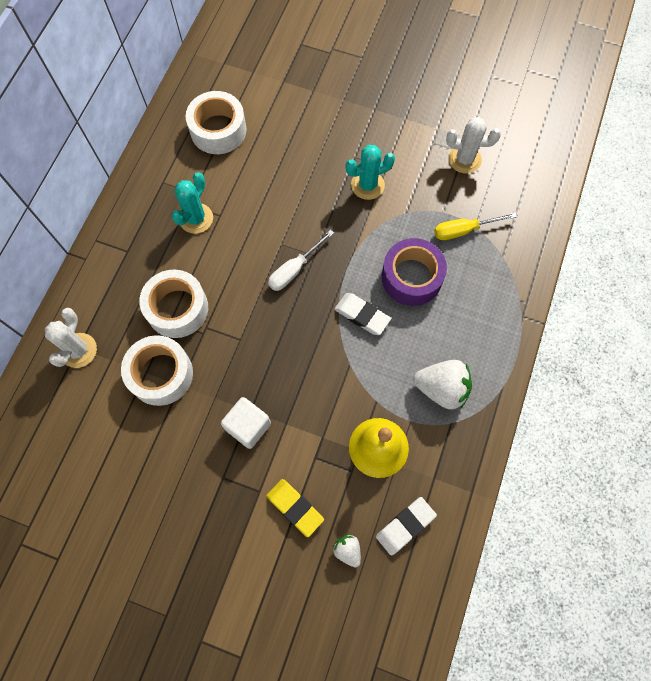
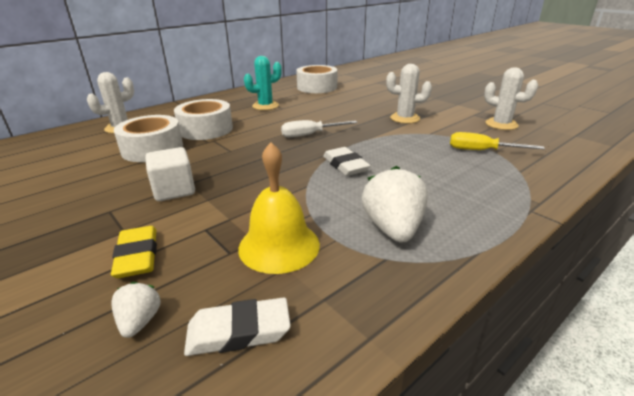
camera: 30 degrees right, 40 degrees down
(367, 185) = (405, 118): turquoise cactus -> white cactus
(411, 277) = (411, 159): purple tape -> none
(441, 389) = (393, 228): white strawberry -> white strawberry turned 135 degrees counterclockwise

